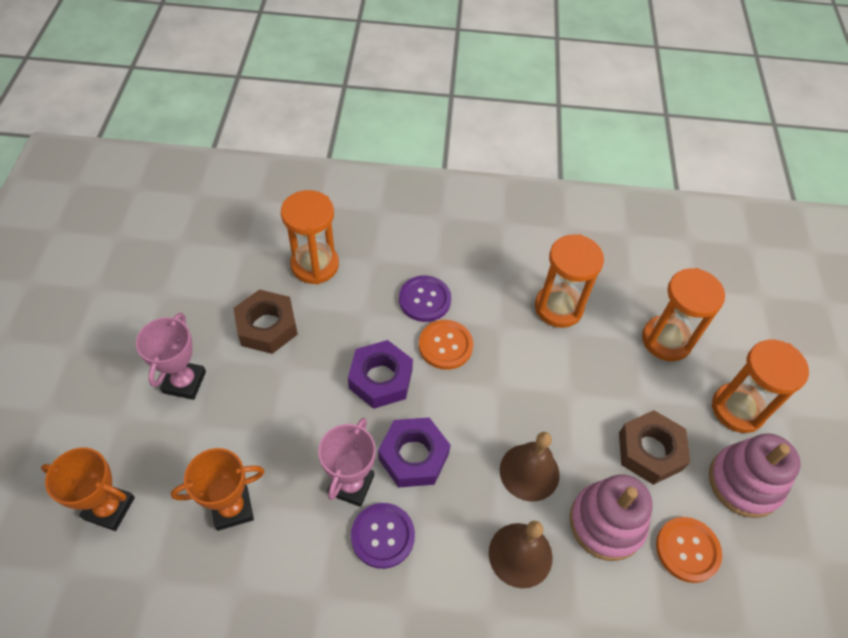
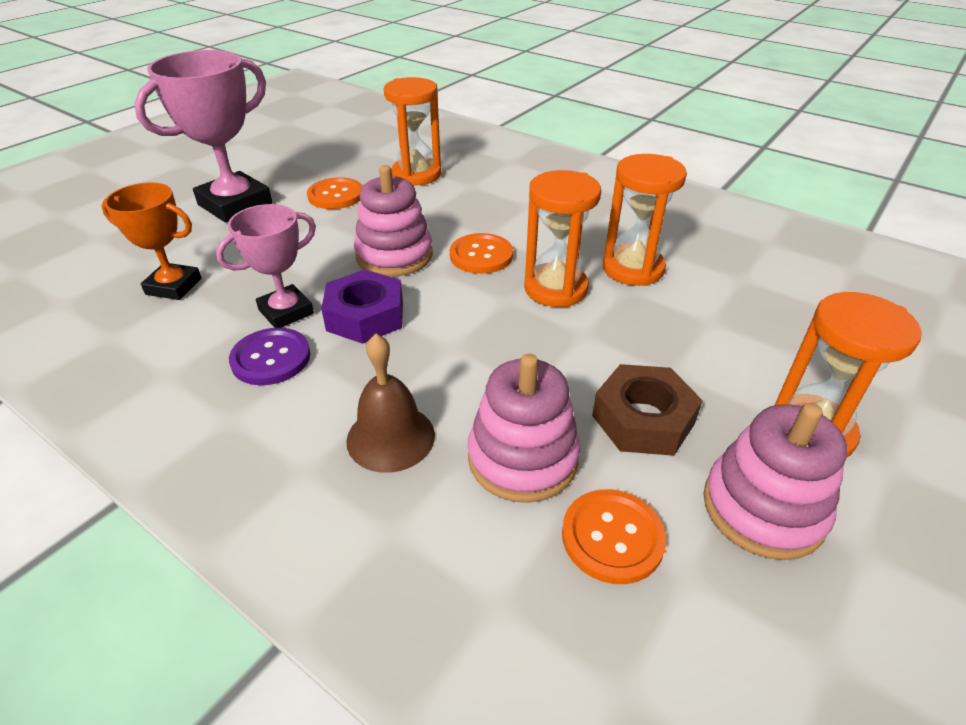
camera: 35 degrees right, 15 degrees down
(109, 508) = (92, 250): orange trophy -> none
(184, 382) = (235, 204): pink trophy -> pink trophy, size x1.63
(267, 326) = (336, 195): brown nut -> orange button
(380, 379) = (394, 255): purple nut -> pink stacking toy
(424, 299) = (493, 221): purple button -> none
(529, 472) = (473, 375): brown bell -> none
(666, 340) = (751, 335): orange hourglass -> orange hourglass (555, 289)

